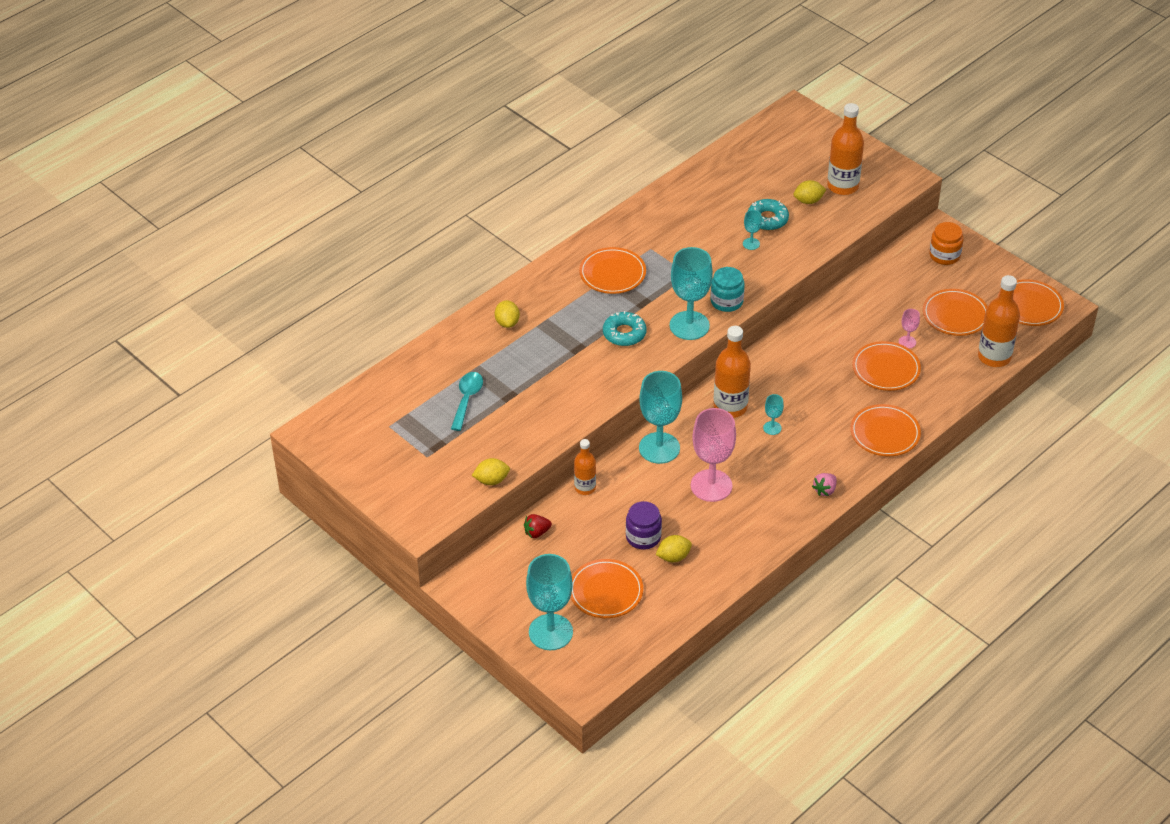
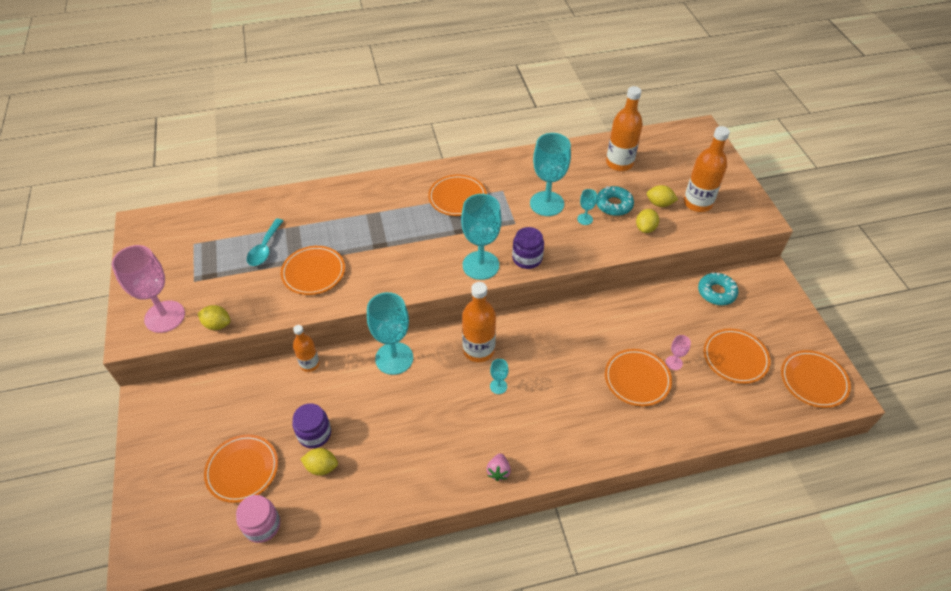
camera: 30 degrees right, 5 degrees up
(467, 399) = (265, 248): turquoise spoon -> turquoise spoon turned 150 degrees clockwise
(507, 322) = (348, 202): yellow lemon -> yellow lemon (645, 228)
(537, 532) = (241, 384): red strawberry -> none
(550, 632) = (168, 484): turquoise goblet -> turquoise goblet (546, 203)
(624, 333) = (425, 249): turquoise donut -> turquoise donut (716, 292)
(663, 619) = (262, 525): none -> pink jar
(711, 485) = (407, 414): pink goblet -> pink goblet (164, 316)
(726, 301) = (527, 258): turquoise jar -> purple jar
(825, 490) = (498, 471): pink strawberry -> pink strawberry turned 60 degrees counterclockwise
(885, 433) = (593, 441): orange plate -> orange plate (313, 272)
(944, 255) = (760, 299): orange jar -> none
(994, 357) = (747, 415): orange bottle -> orange bottle (619, 163)

